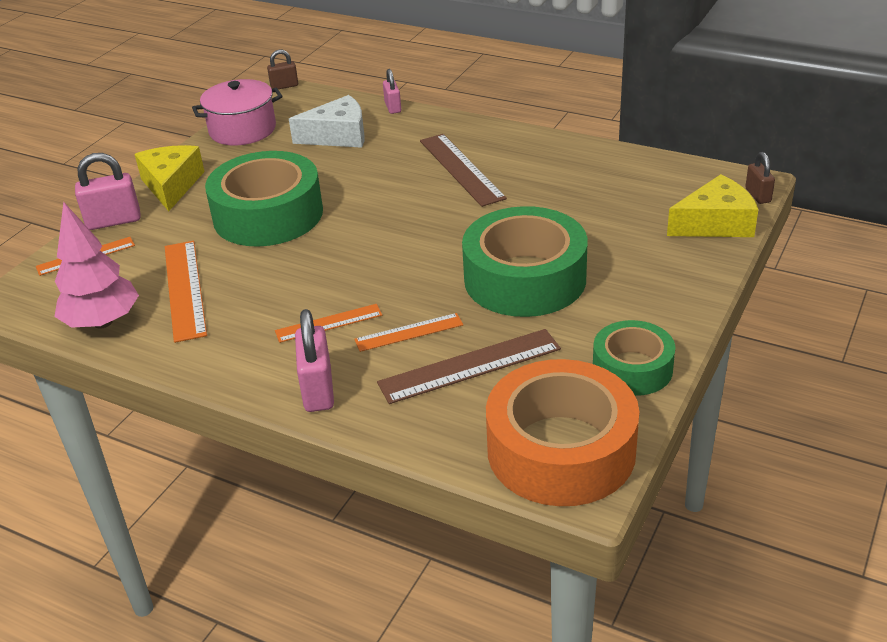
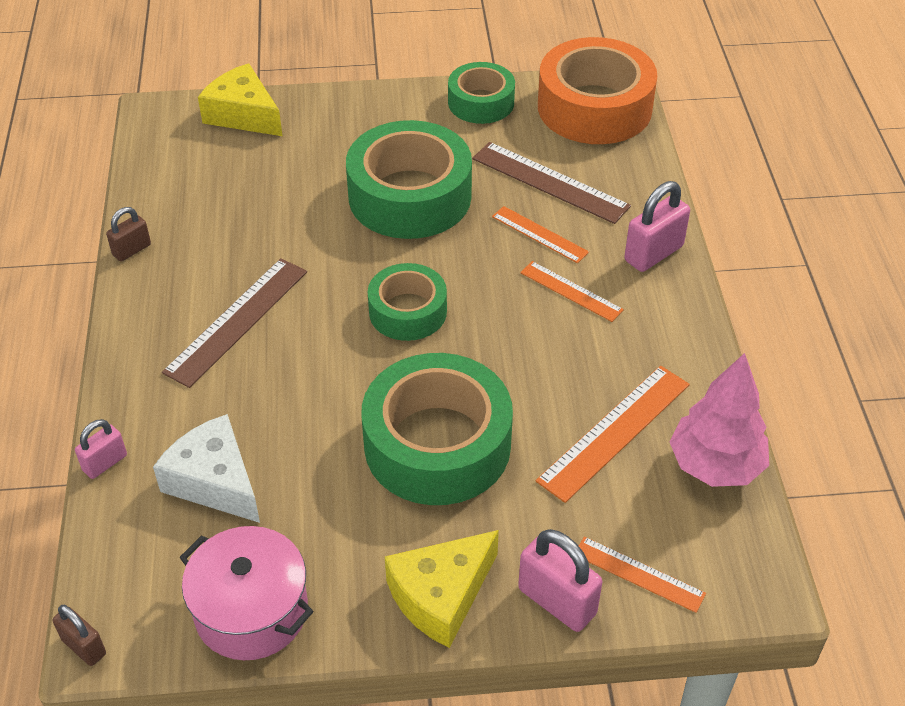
camera: 125 degrees left, 10 degrees up
(395, 238) = (408, 311): none -> green tape
(758, 195) = (177, 103): brown padlock -> brown padlock (132, 250)

